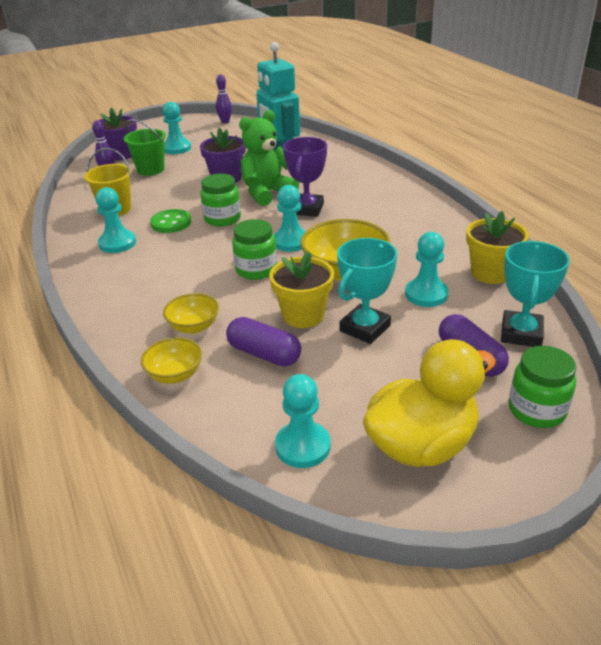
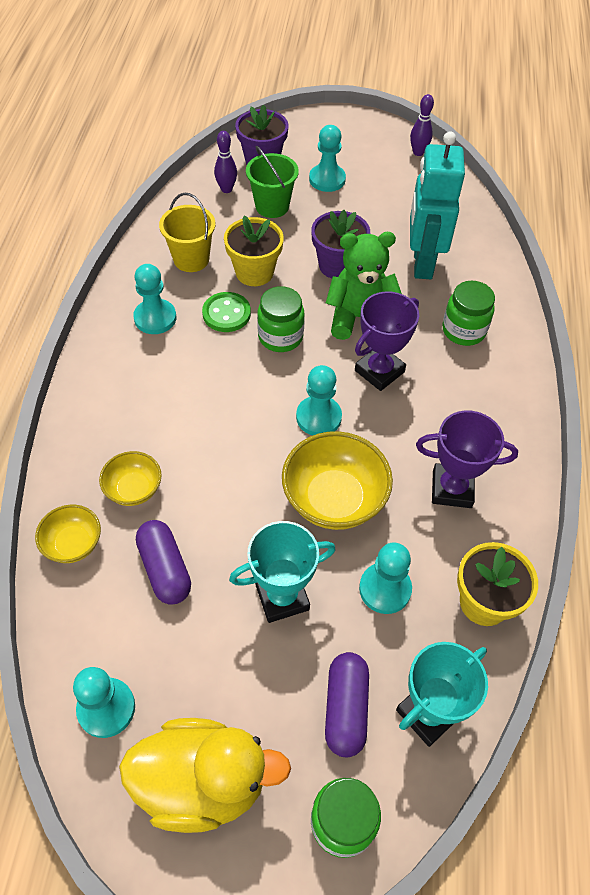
camera: 30 degrees right, 20 degrees up
(256, 270) = (250, 441): green jar -> green jar (463, 330)
(303, 315) = (241, 539): yellow flower pot -> yellow flower pot (254, 272)
(412, 237) = (452, 489): none -> purple trophy

